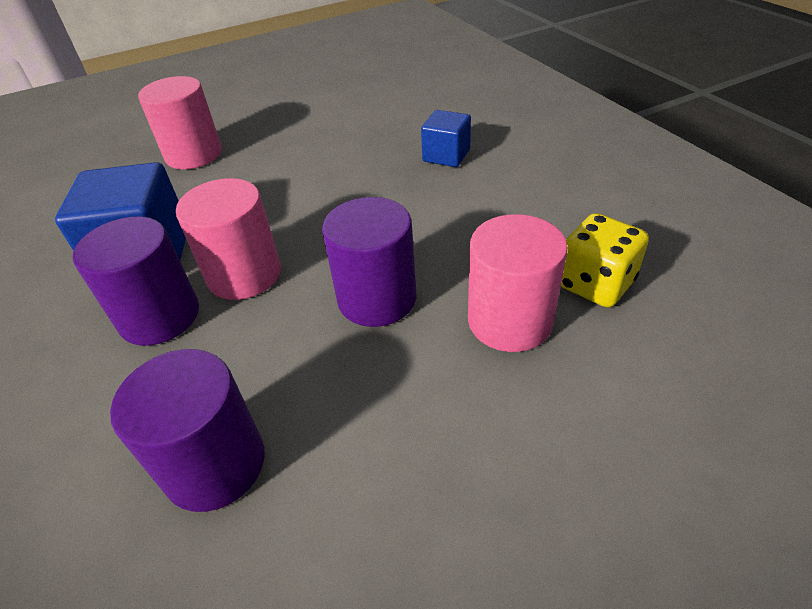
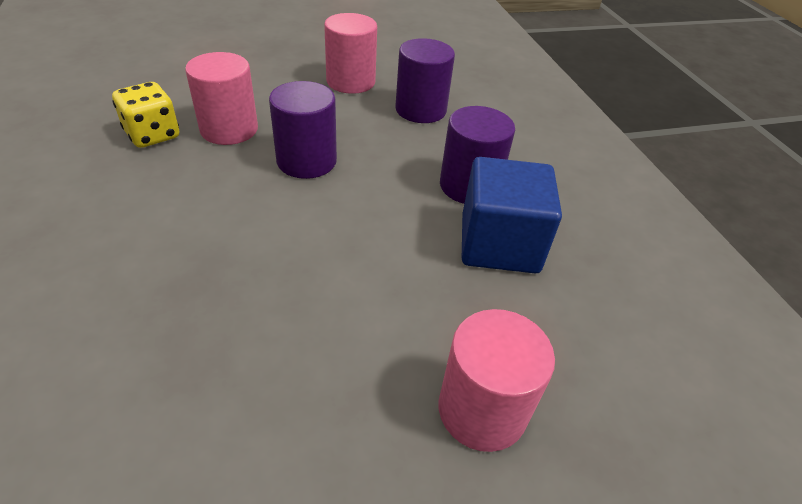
camera: 175 degrees left, 0 degrees up
(244, 274) = (405, 202): pink cylinder -> pink cylinder (350, 82)
(446, 155) = (140, 295): blue cube -> none

